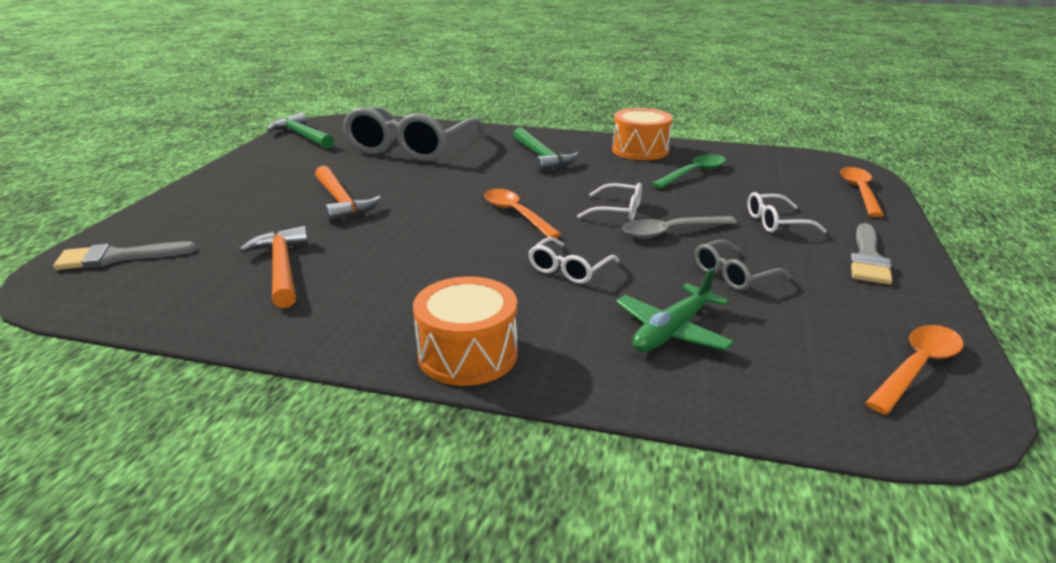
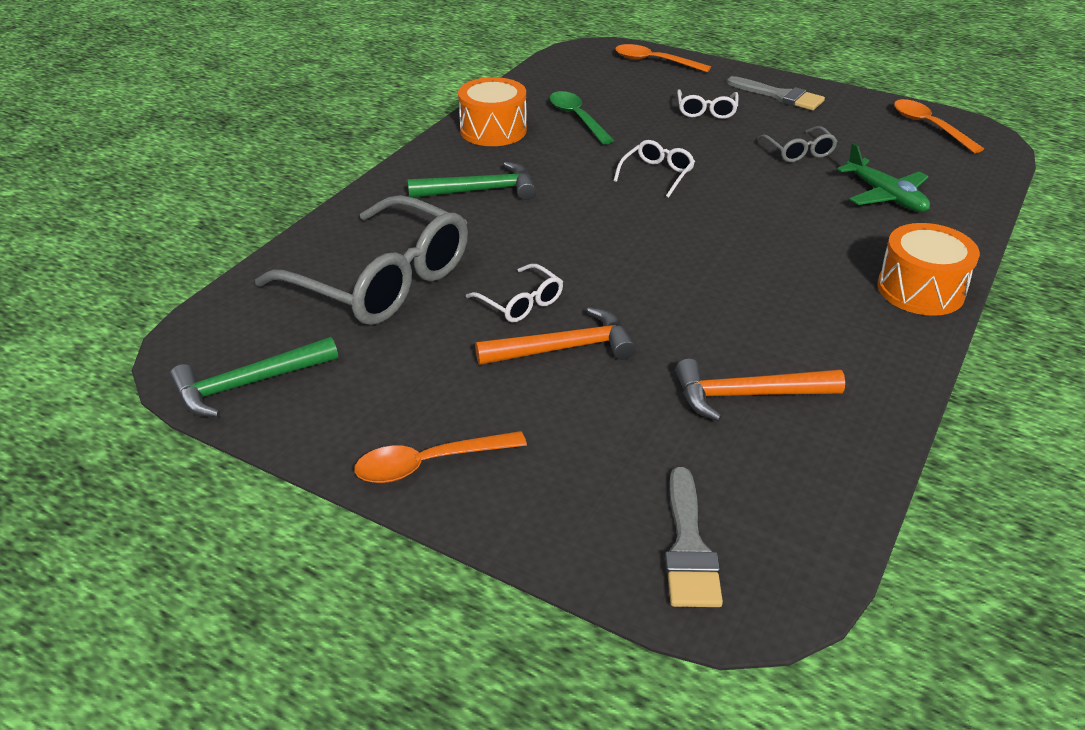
camera: 75 degrees left, 10 degrees up
(516, 214) = (646, 231): orange spoon -> orange spoon (429, 464)
(569, 269) = (778, 221): white glasses -> white glasses (521, 303)
(670, 232) = (712, 159): grey spoon -> none

